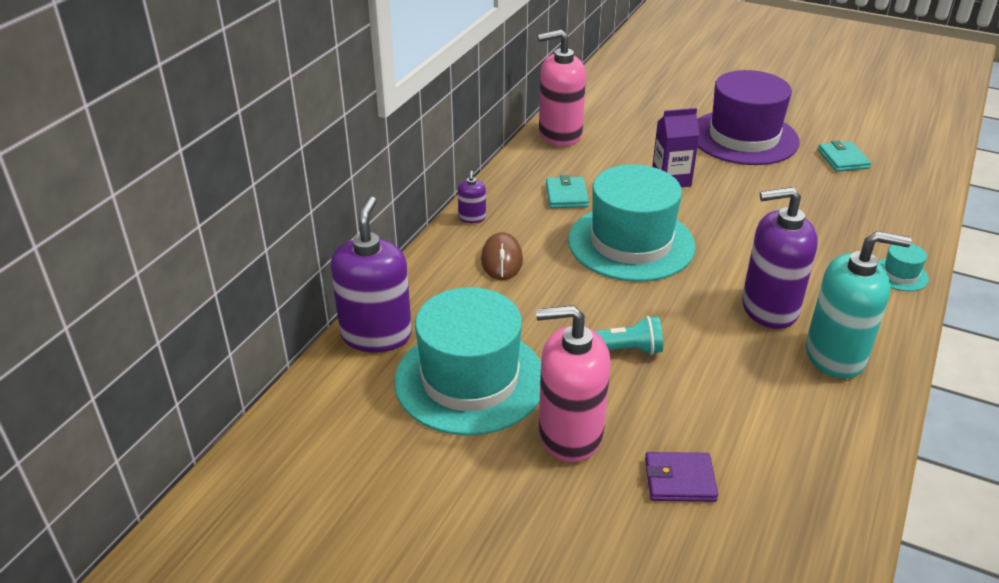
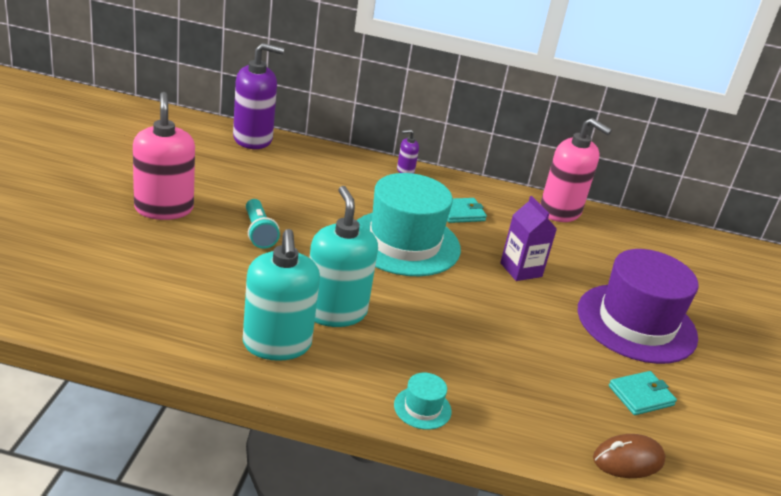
camera: 70 degrees right, 5 degrees down
(470, 380) = (214, 172): turquoise hat -> none
(502, 260) = (354, 183): brown mouse -> brown mouse (628, 460)
(560, 134) = (560, 211): pink soap dispenser -> pink soap dispenser turned 150 degrees clockwise
(679, 480) = (120, 251): purple wallet -> none
(769, 308) = (335, 312): purple soap dispenser -> turquoise soap dispenser

